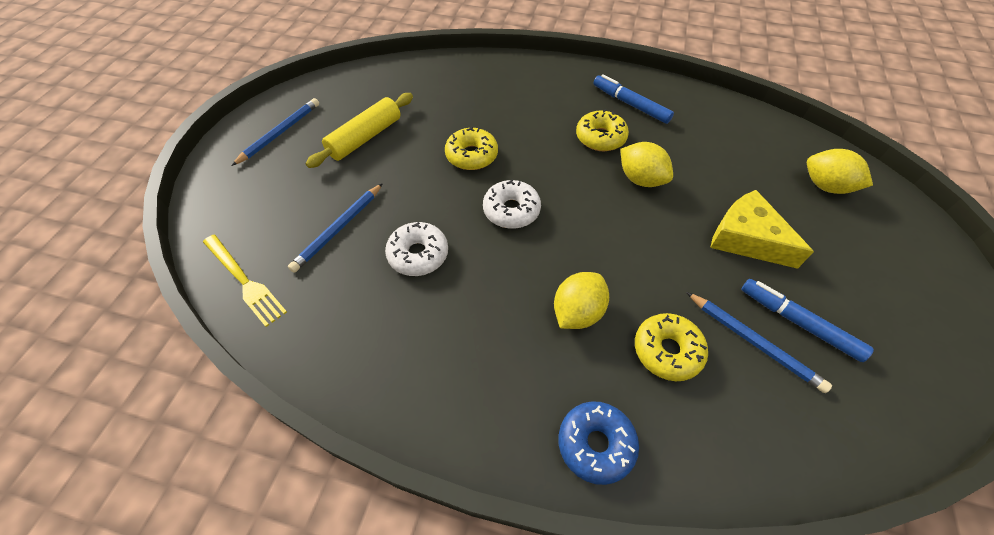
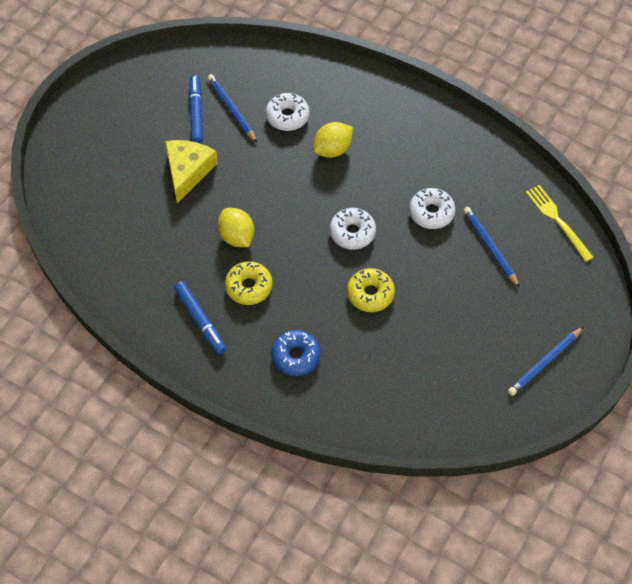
camera: 165 degrees left, 5 degrees up
(338, 229) = (490, 247): blue pencil -> blue pencil turned 75 degrees counterclockwise
(365, 138) = (464, 337): yellow rolling pin -> none
(596, 444) = (351, 83): blue donut -> blue donut (296, 356)
(667, 351) = (287, 116): yellow donut -> white donut
(747, 238) = (188, 171): yellow cheese -> yellow cheese turned 135 degrees counterclockwise
(799, 323) = (196, 113): blue marker -> blue marker turned 150 degrees counterclockwise
(826, 186) = (94, 196): yellow lemon -> none

